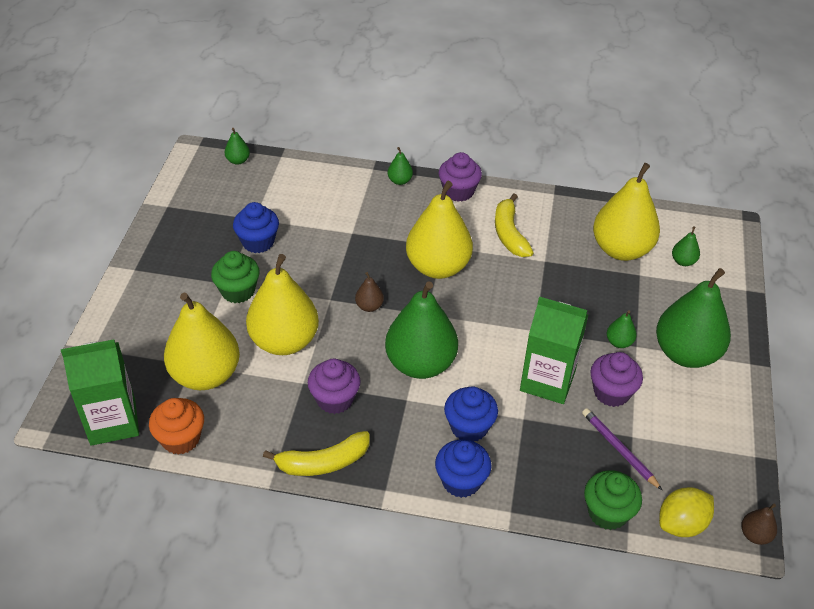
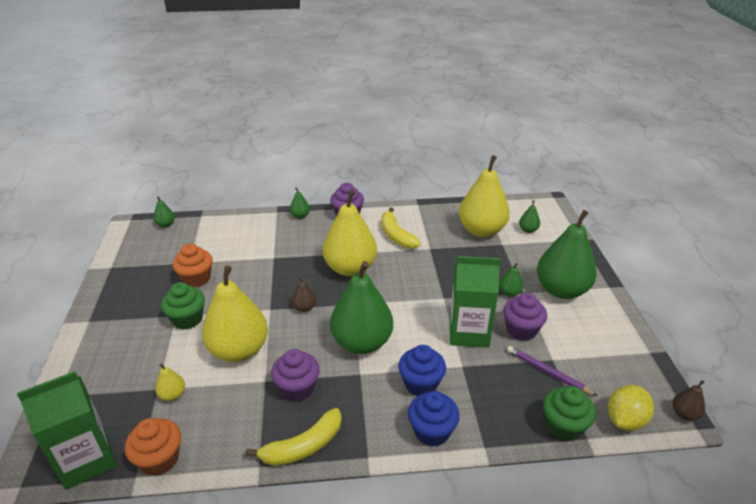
camera: 15 degrees left, 10 degrees down
(205, 375) = (172, 395): yellow pear -> yellow pear, size x0.42
(258, 242) = (196, 279): blue cupcake -> orange cupcake

